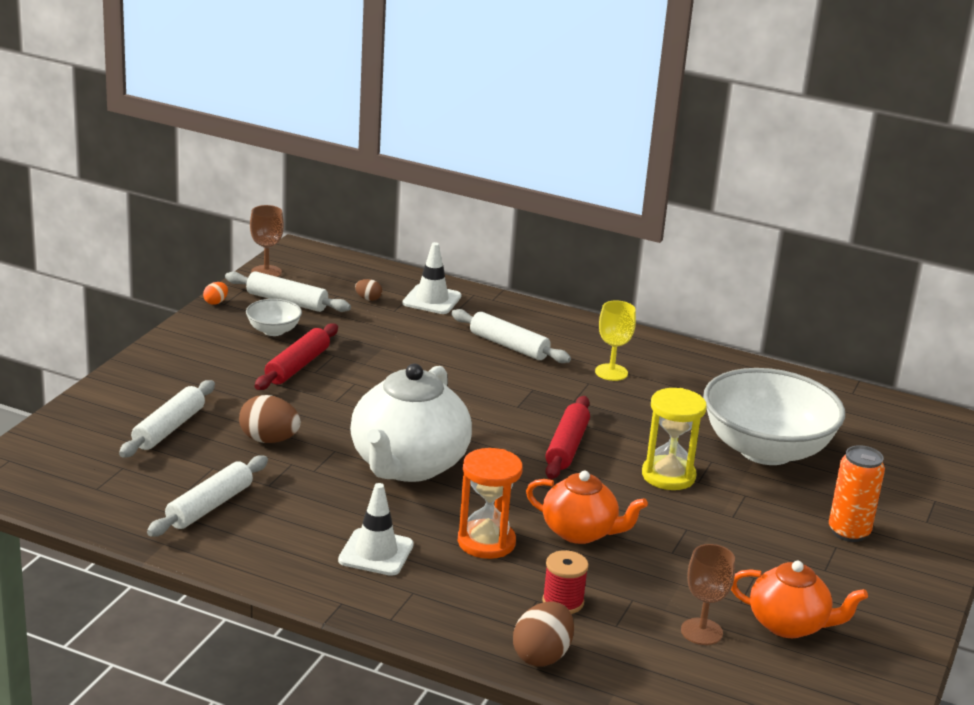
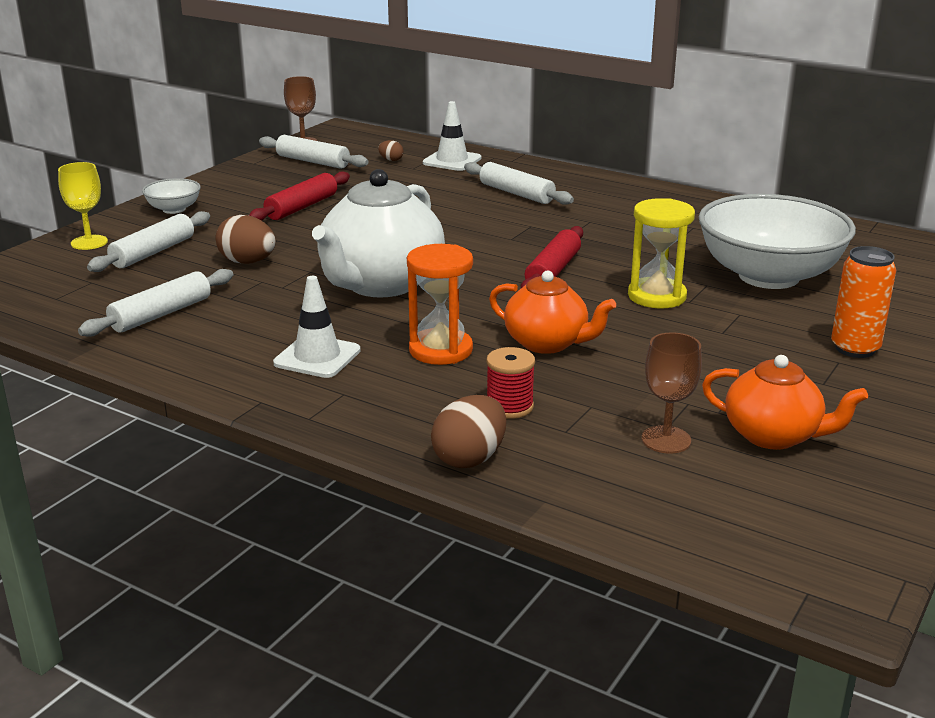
camera: 10 degrees right, 0 degrees up
(215, 302) = (246, 162): orange egg -> none
(273, 330) = (290, 182): white bowl -> white bowl (174, 209)
(611, 372) = (615, 213): yellow goblet -> yellow goblet (89, 242)

